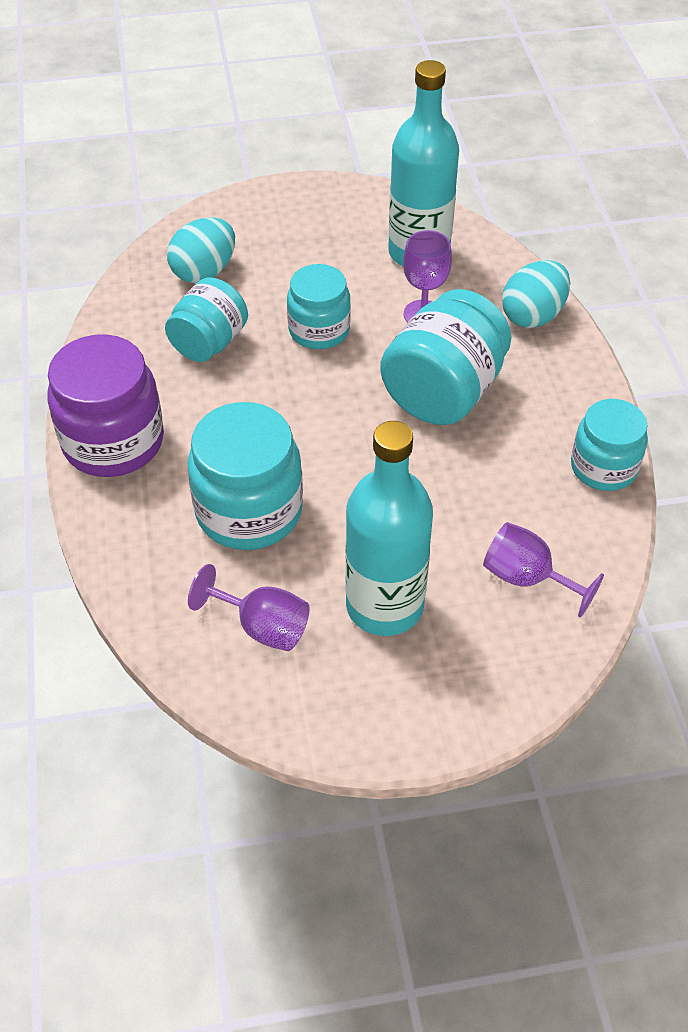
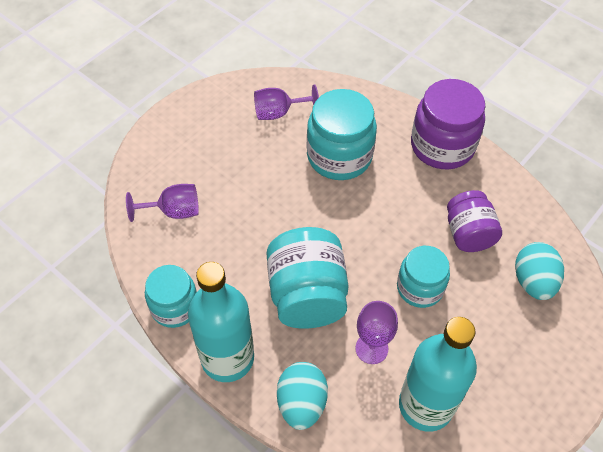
camera: 140 degrees right, 5 degrees up
(209, 342) = (468, 234): turquoise jar -> purple jar
(384, 606) = (232, 154): turquoise bottle -> turquoise bottle (227, 358)

